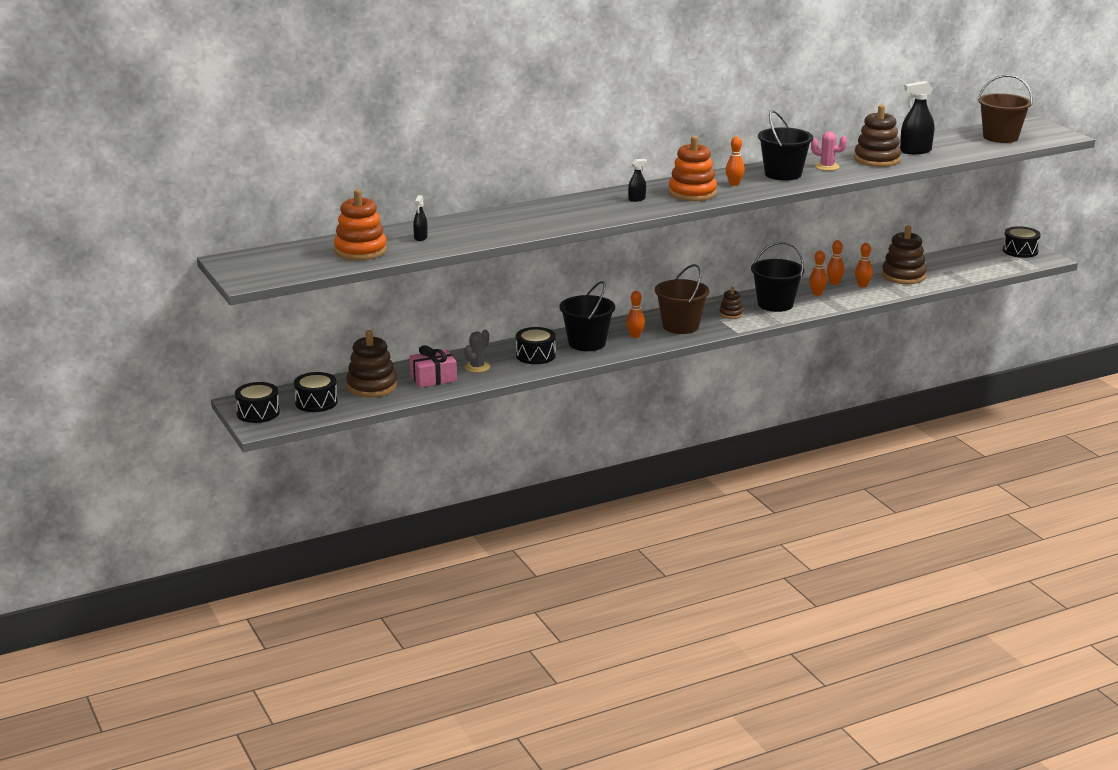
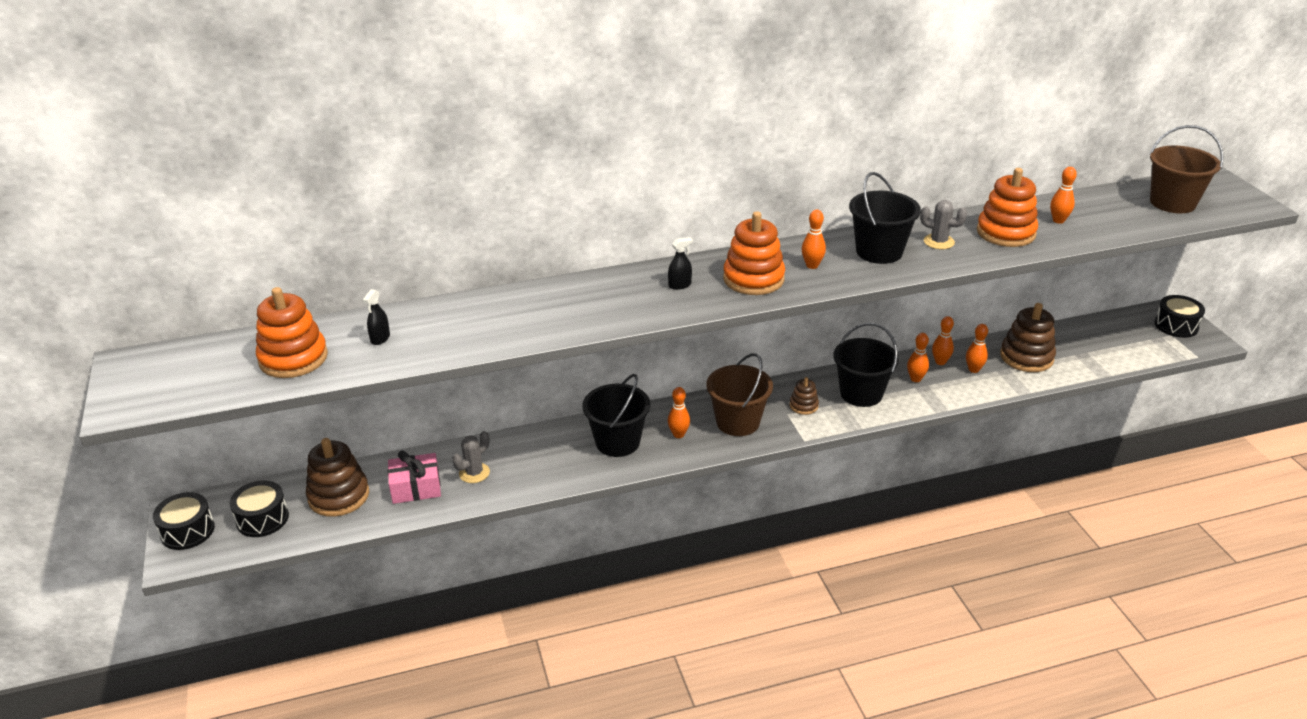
camera: 10 degrees right, 10 degrees up
(535, 355) = (550, 458): black drum -> none
(827, 167) = (938, 242): pink cactus -> grey cactus
(877, 159) = (1006, 233): brown stacking toy -> orange stacking toy
(915, 151) = (1058, 220): black spray bottle -> orange bowling pin

